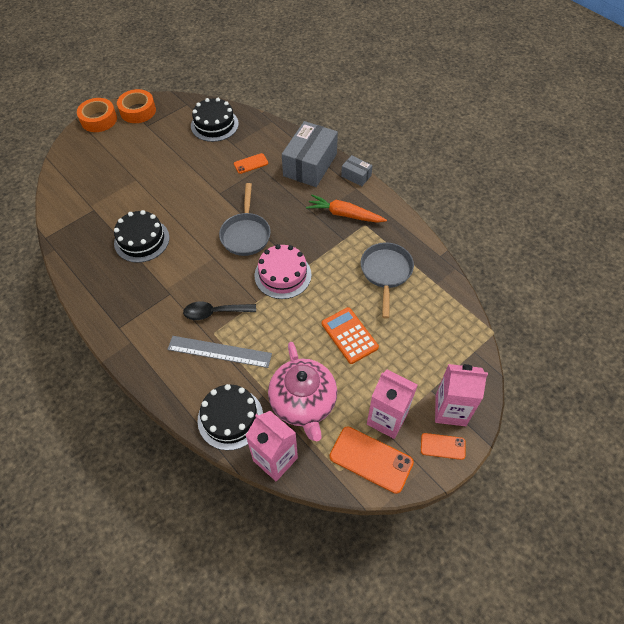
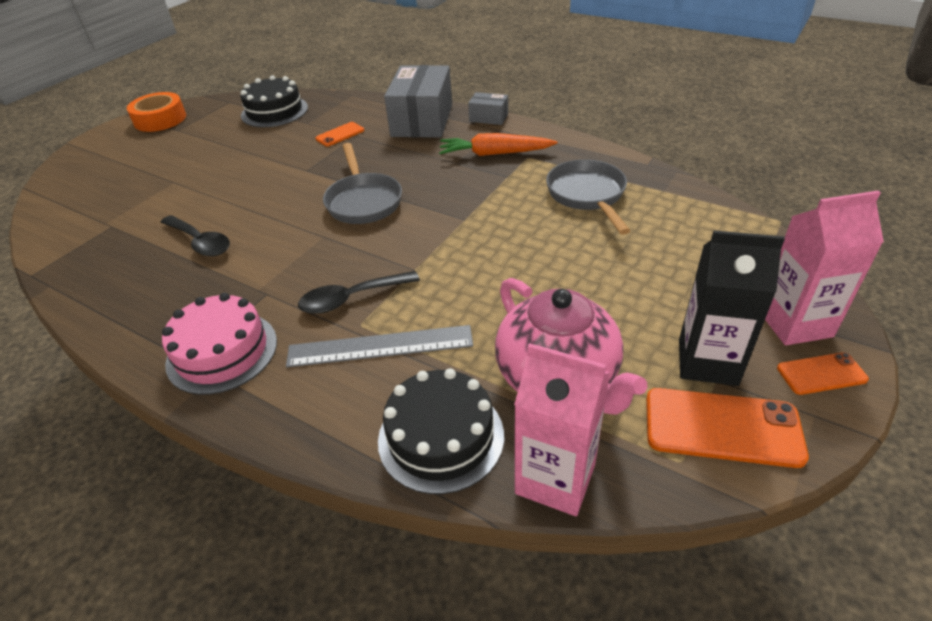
camera: 15 degrees left, 15 degrees down
(99, 119) = (103, 137): orange tape -> none
(142, 240) = (200, 242): black cake -> black spoon
(283, 275) = (440, 231): pink cake -> pink cake (222, 352)
(349, 335) = (580, 274): orange calculator -> none
(387, 419) = (707, 362): pink carton -> black carton

